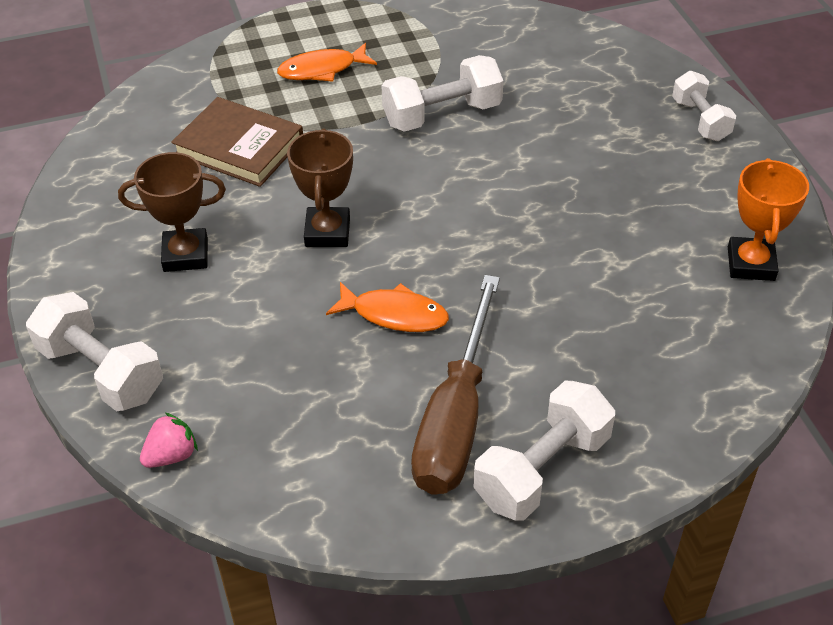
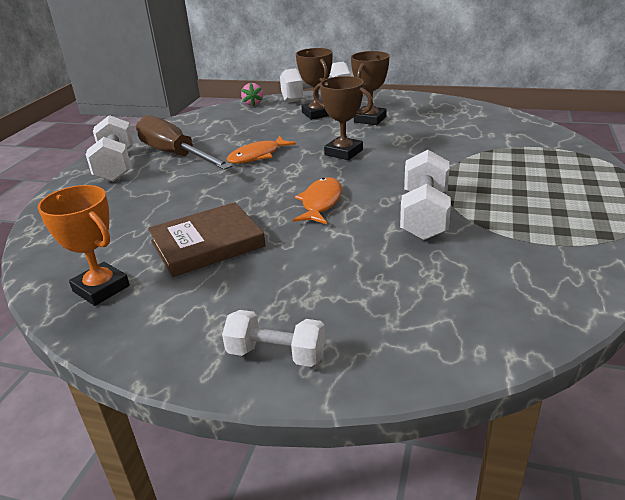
camera: 125 degrees right, 15 degrees down
(187, 330) = (317, 114): none -> brown trophy
(239, 147) = (453, 143): brown book -> brown book (207, 244)
(322, 70) = (528, 183): orange fish -> orange fish (320, 203)

